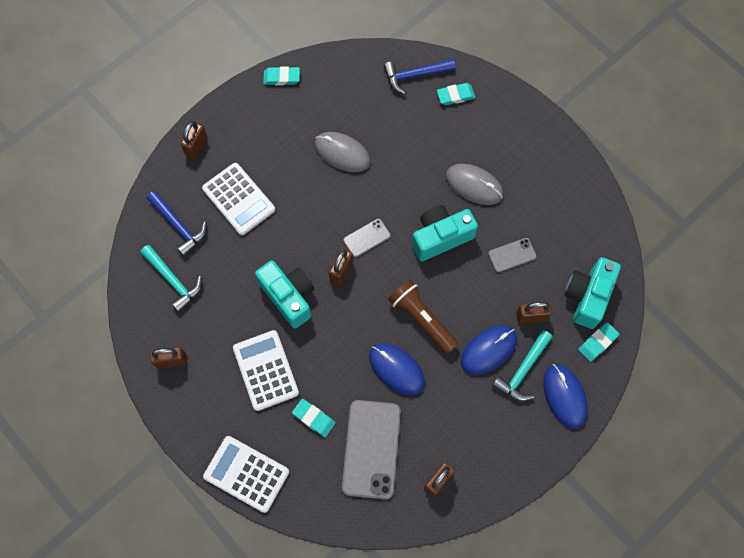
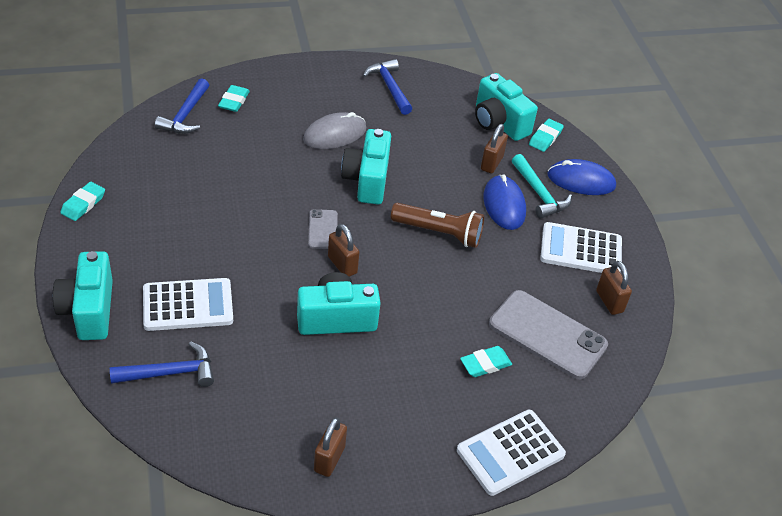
camera: 65 degrees left, 25 degrees down
(173, 280) = (232, 410): turquoise hammer -> none
(196, 146) = (89, 310): brown padlock -> turquoise camera
(266, 370) = (404, 378): white calculator -> white calculator (581, 250)
(342, 153) = (215, 202): grey mouse -> none
(396, 369) = (477, 276): blue mouse -> none
(422, 319) = (439, 233): brown flashlight -> brown flashlight turned 150 degrees counterclockwise
(512, 255) = (424, 146): grey phone -> none
(563, 191) = (389, 87): none -> blue hammer
(597, 342) = (545, 138): turquoise eraser -> turquoise eraser turned 45 degrees clockwise

